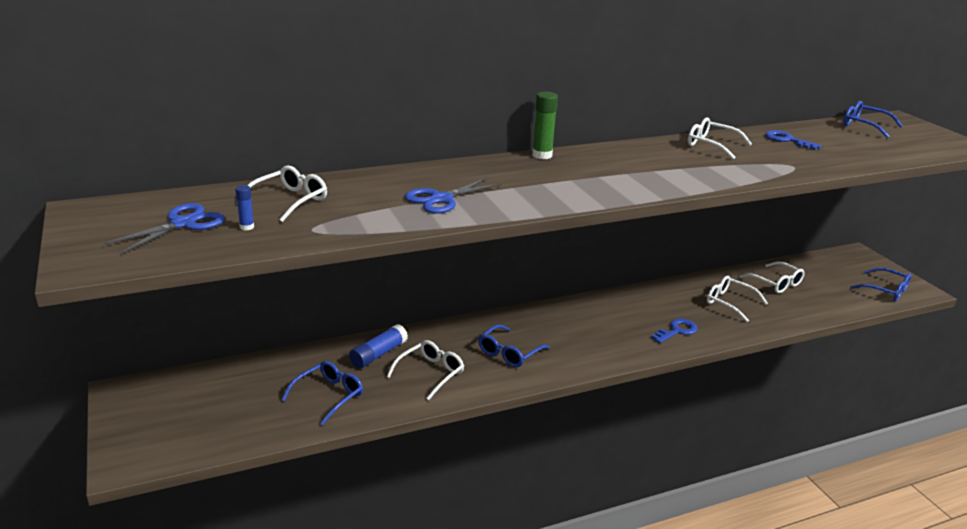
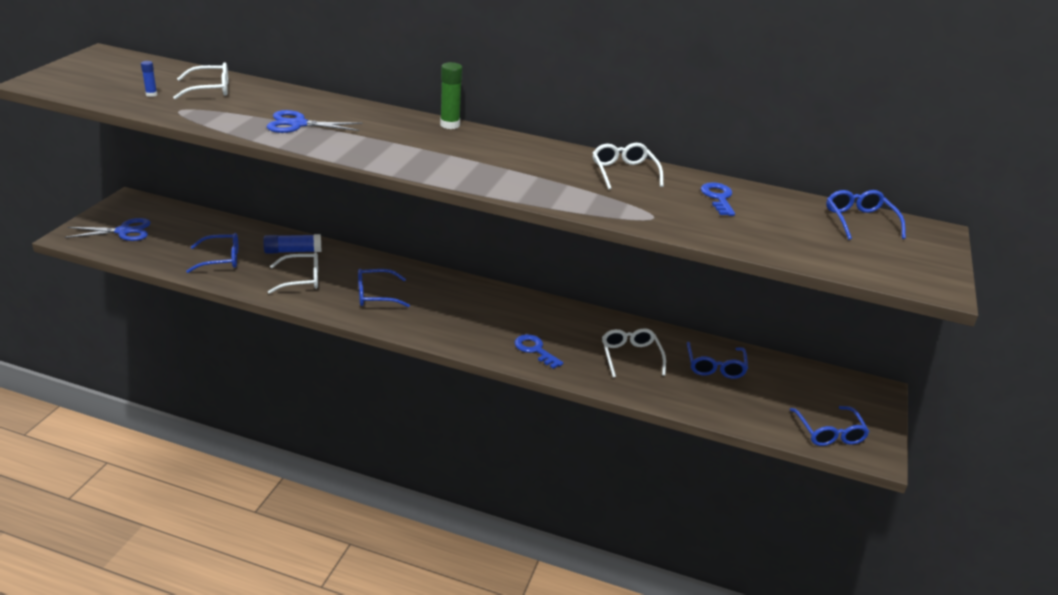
camera: 40 degrees right, 5 degrees up
(182, 224) = (126, 80): blue scissors -> blue scissors (123, 231)
(677, 331) = (535, 350): blue key -> blue key turned 135 degrees counterclockwise
(775, 283) = (715, 366): white glasses -> blue glasses

